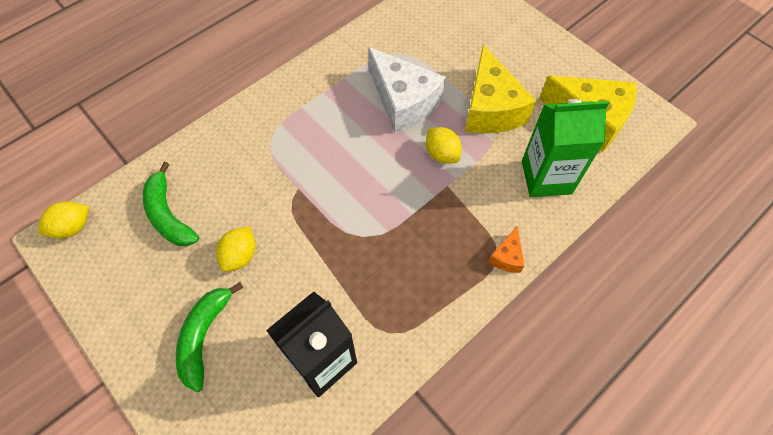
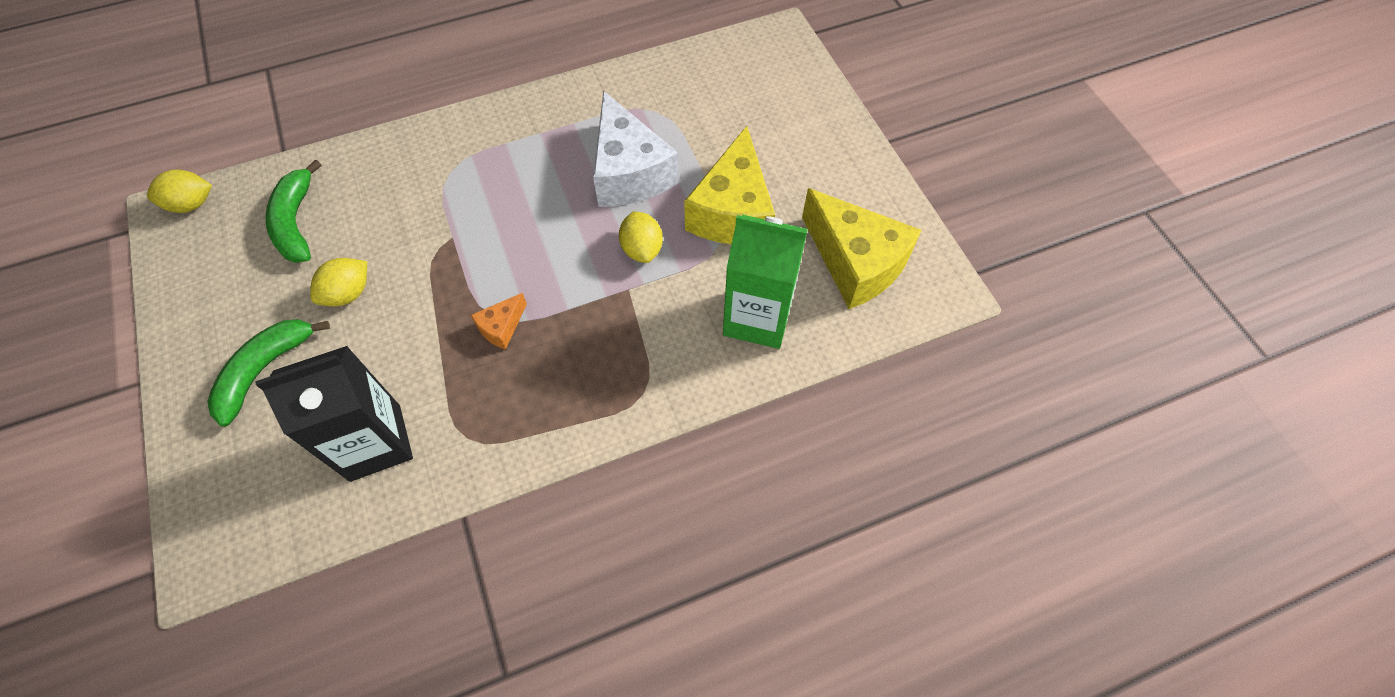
camera: 20 degrees right, 0 degrees up
(507, 257) = (654, 398): orange cheese -> orange cheese (501, 327)

